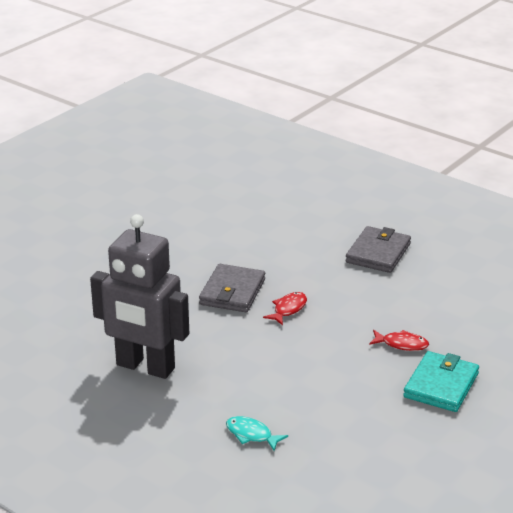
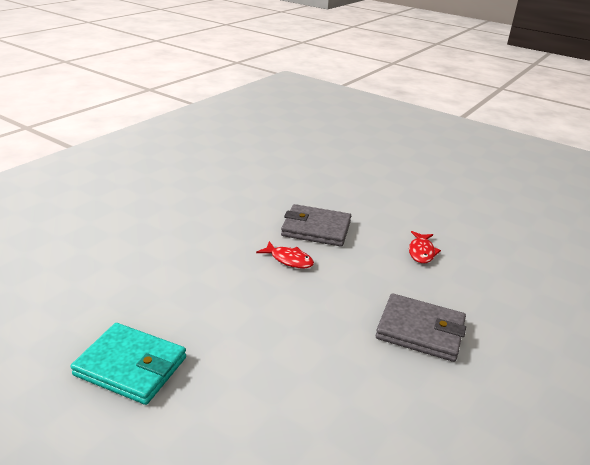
camera: 85 degrees right, 0 degrees up
(145, 367) = (202, 189): grey robot -> none
(251, 435) = (93, 236): turquoise fish -> none
(402, 344) = (220, 338): red fish -> red fish (421, 252)

